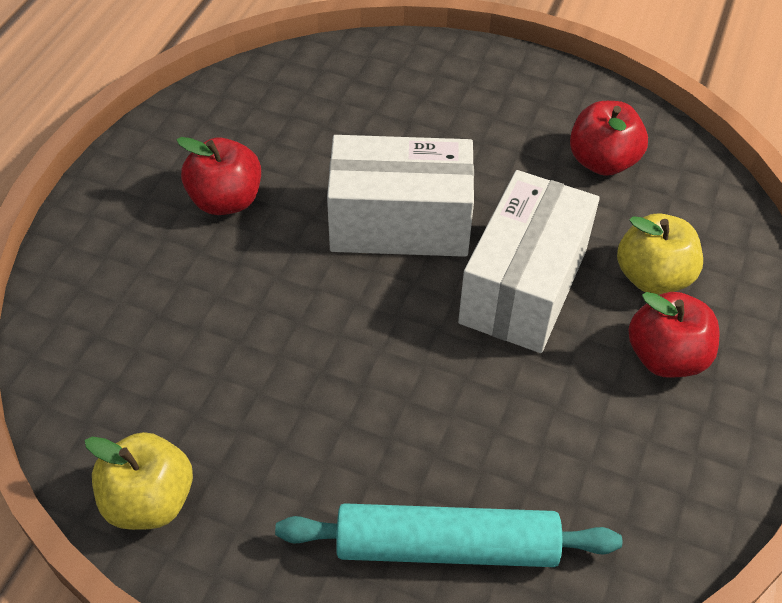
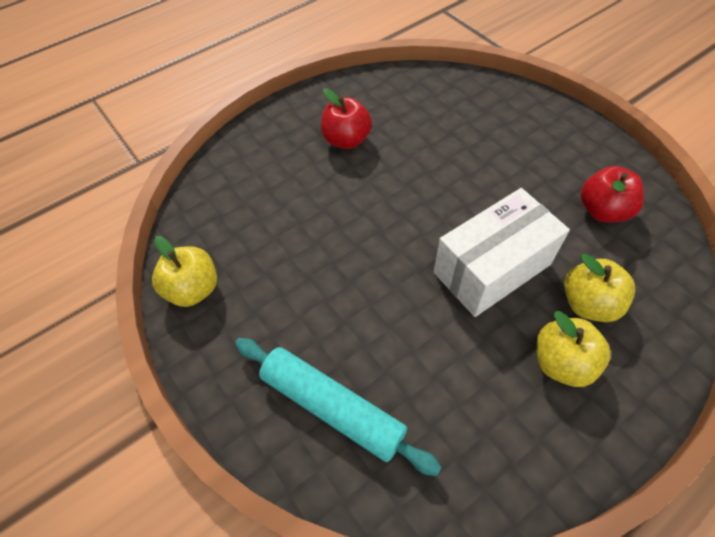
camera: 35 degrees right, 5 degrees up
(400, 223) = (438, 194): white box -> none
(666, 357) = (562, 362): red apple -> yellow apple

